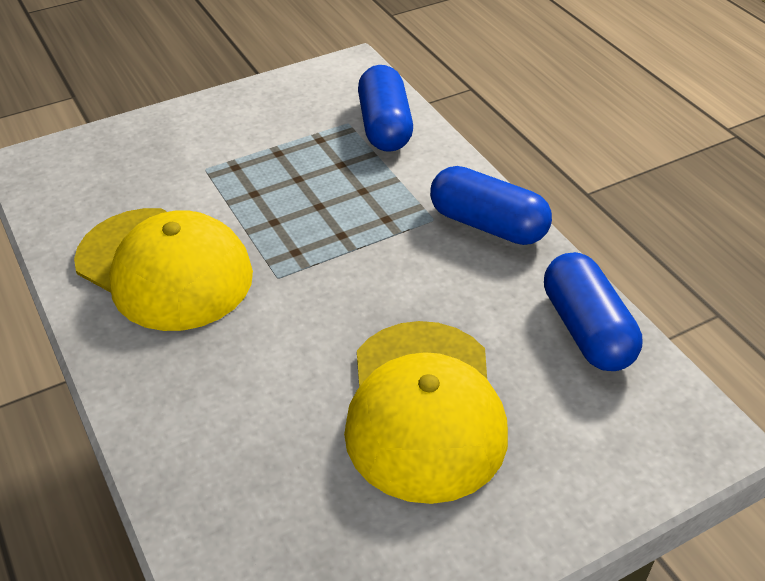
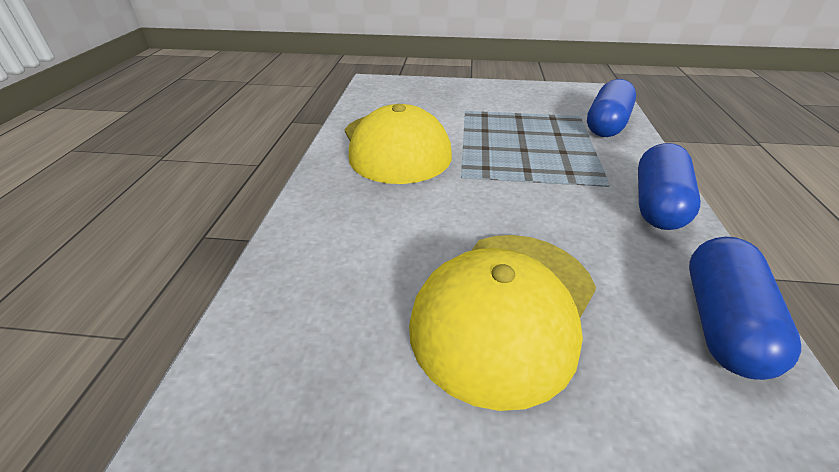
camera: 35 degrees right, 5 degrees down
(488, 224) = (657, 204): blue capsule -> blue capsule turned 45 degrees clockwise

